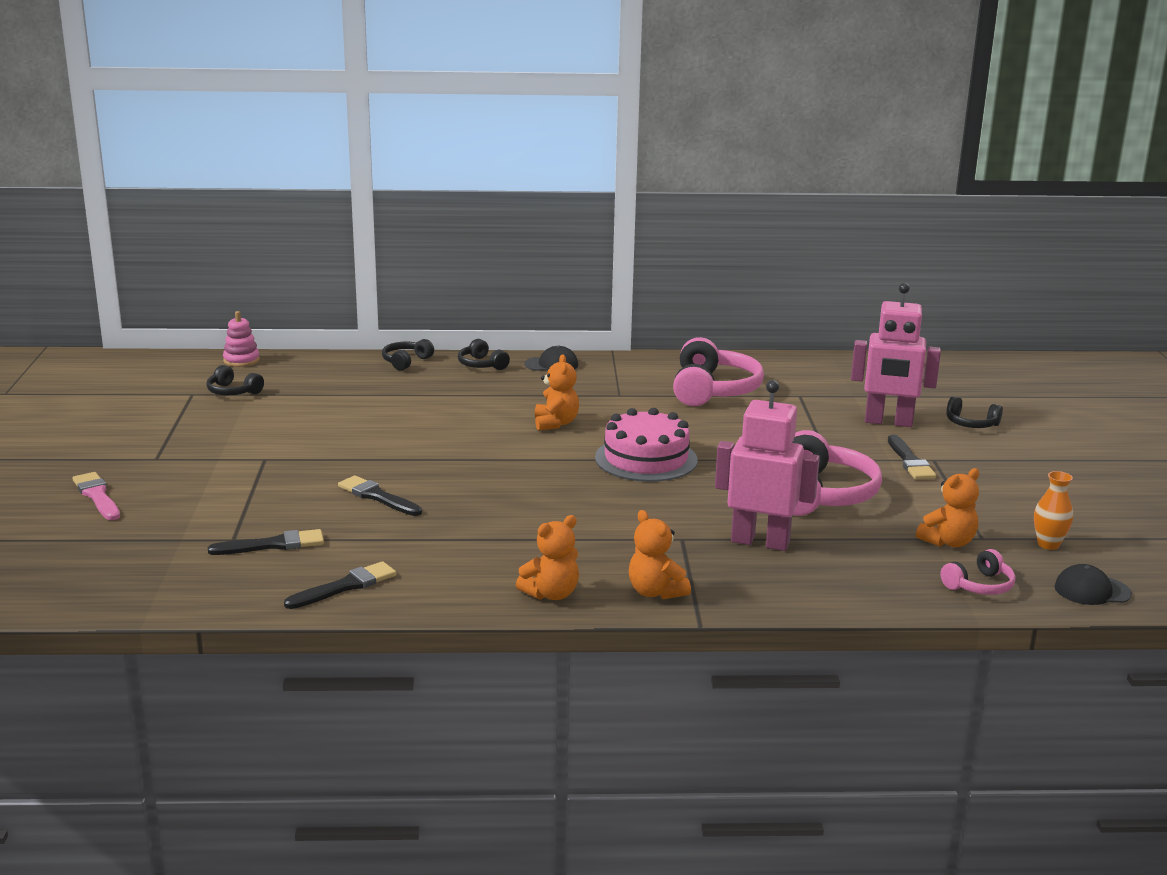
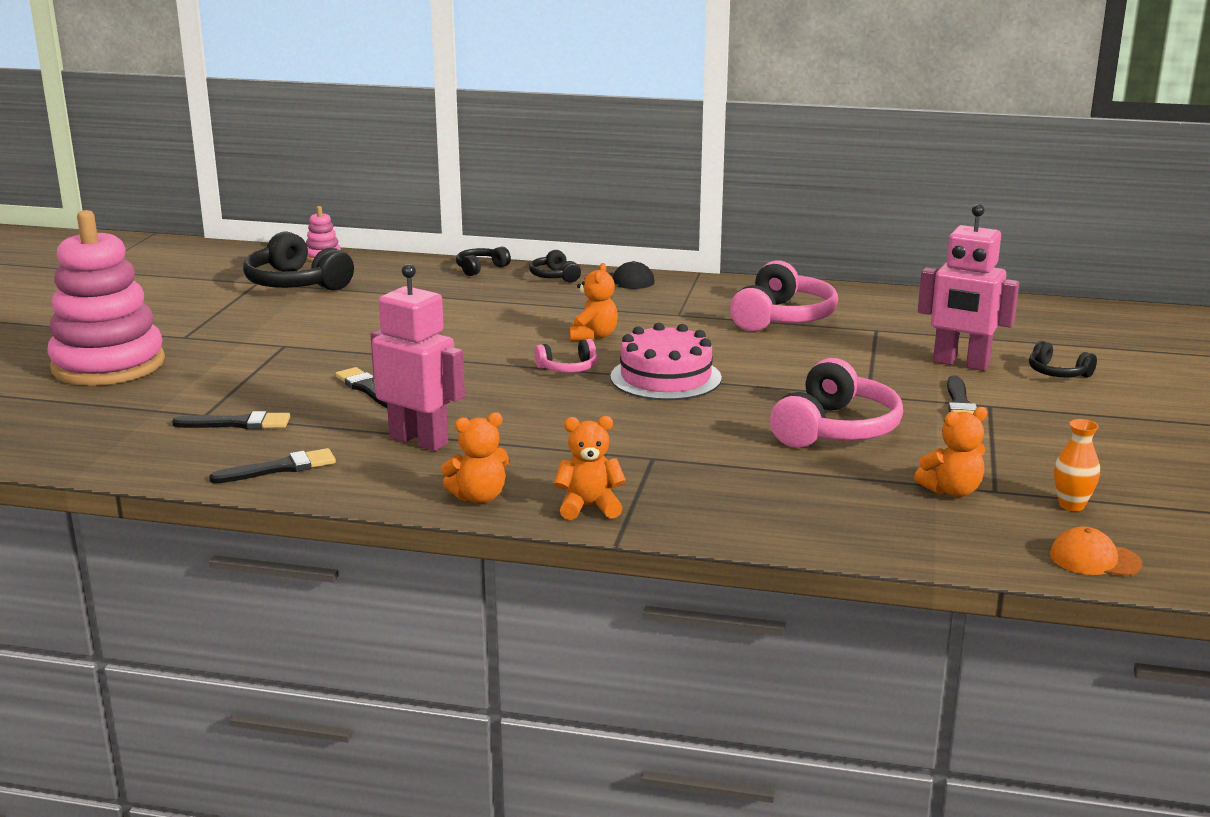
camera: 15 degrees right, 0 degrees up
(97, 496) = (108, 365): pink brush -> pink stacking toy
(233, 392) = (296, 284): black headphones -> black headphones, size x1.95
(655, 592) = (589, 507): orange teddy bear -> orange teddy bear turned 105 degrees clockwise
(760, 542) = (736, 469): pink robot -> pink robot (419, 440)
(979, 586) = (960, 539): pink headphones -> pink headphones (568, 368)
(1092, 590) = (1094, 559): black cap -> orange cap

